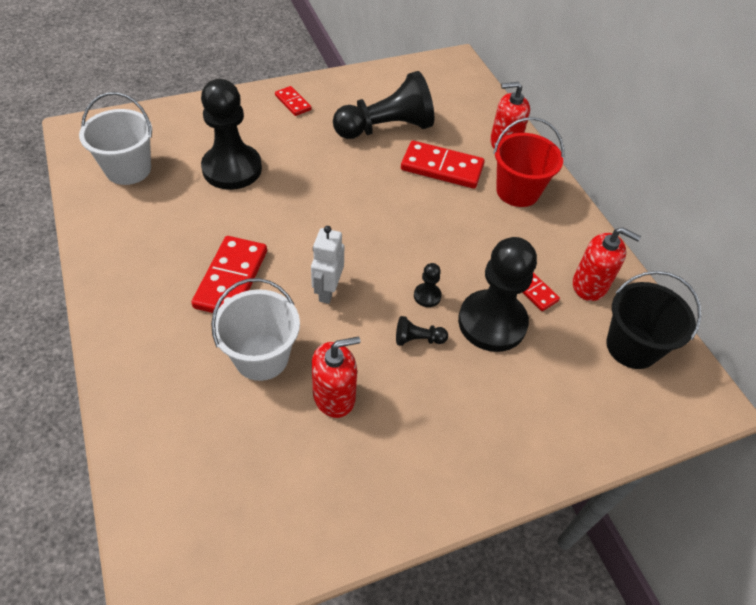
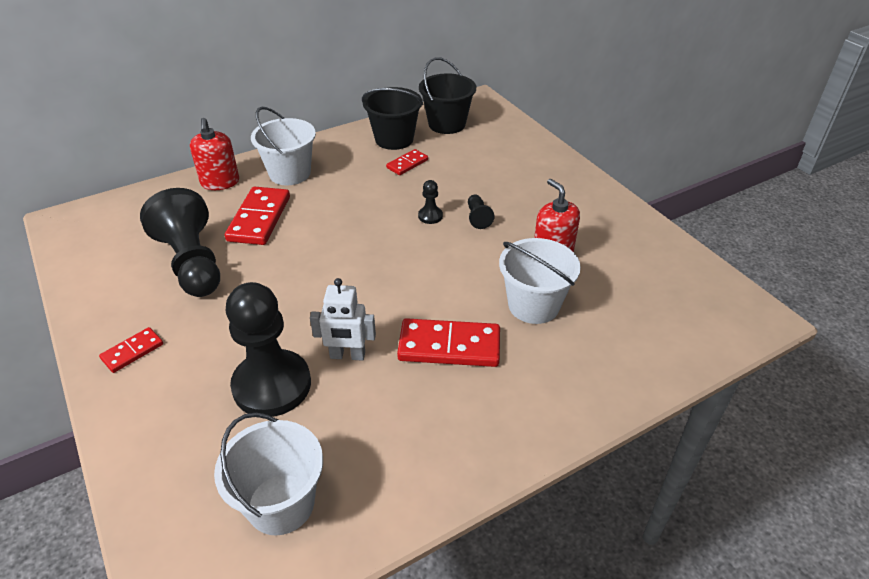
camera: 95 degrees left, 10 degrees down
(327, 291) = (443, 275): white robot -> white robot (347, 355)
(492, 322) = (447, 182): black pawn -> none
(517, 191) = (290, 173): red bucket -> white bucket
(589, 285) = (394, 139): red soap dispenser -> black bucket

